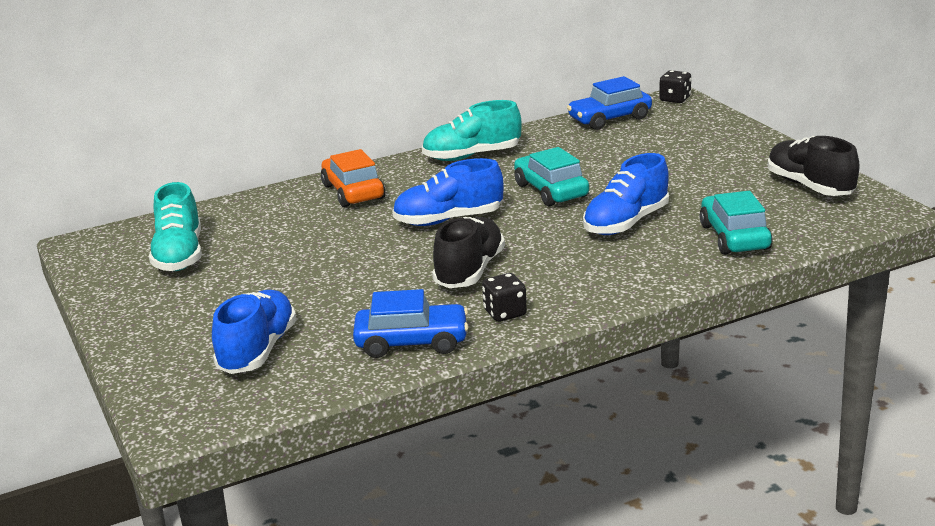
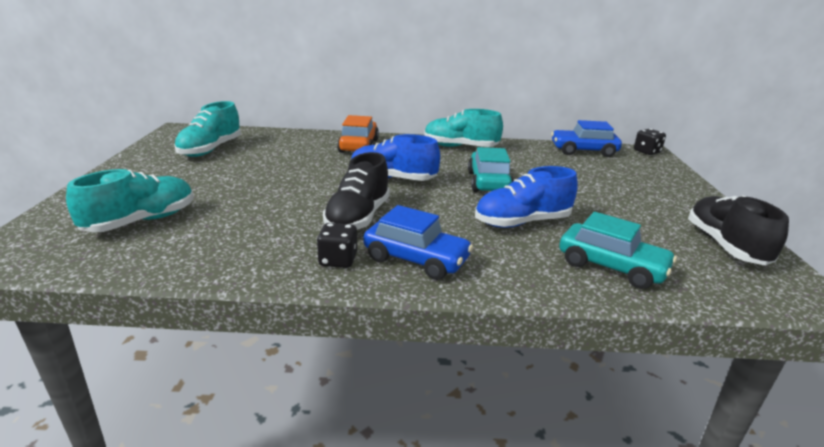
camera: 25 degrees right, 0 degrees up
(258, 350) = (141, 221): blue shoe -> turquoise shoe
(412, 342) = (239, 256): blue car -> blue car (416, 259)
(469, 271) = (358, 218): black shoe -> black shoe turned 150 degrees clockwise
(734, 237) = (611, 267): turquoise car -> turquoise car turned 105 degrees clockwise

